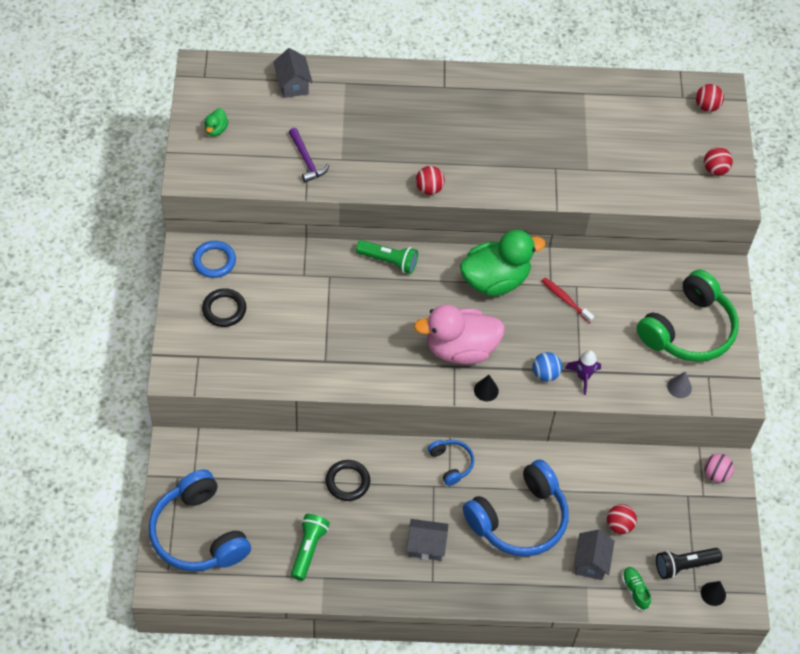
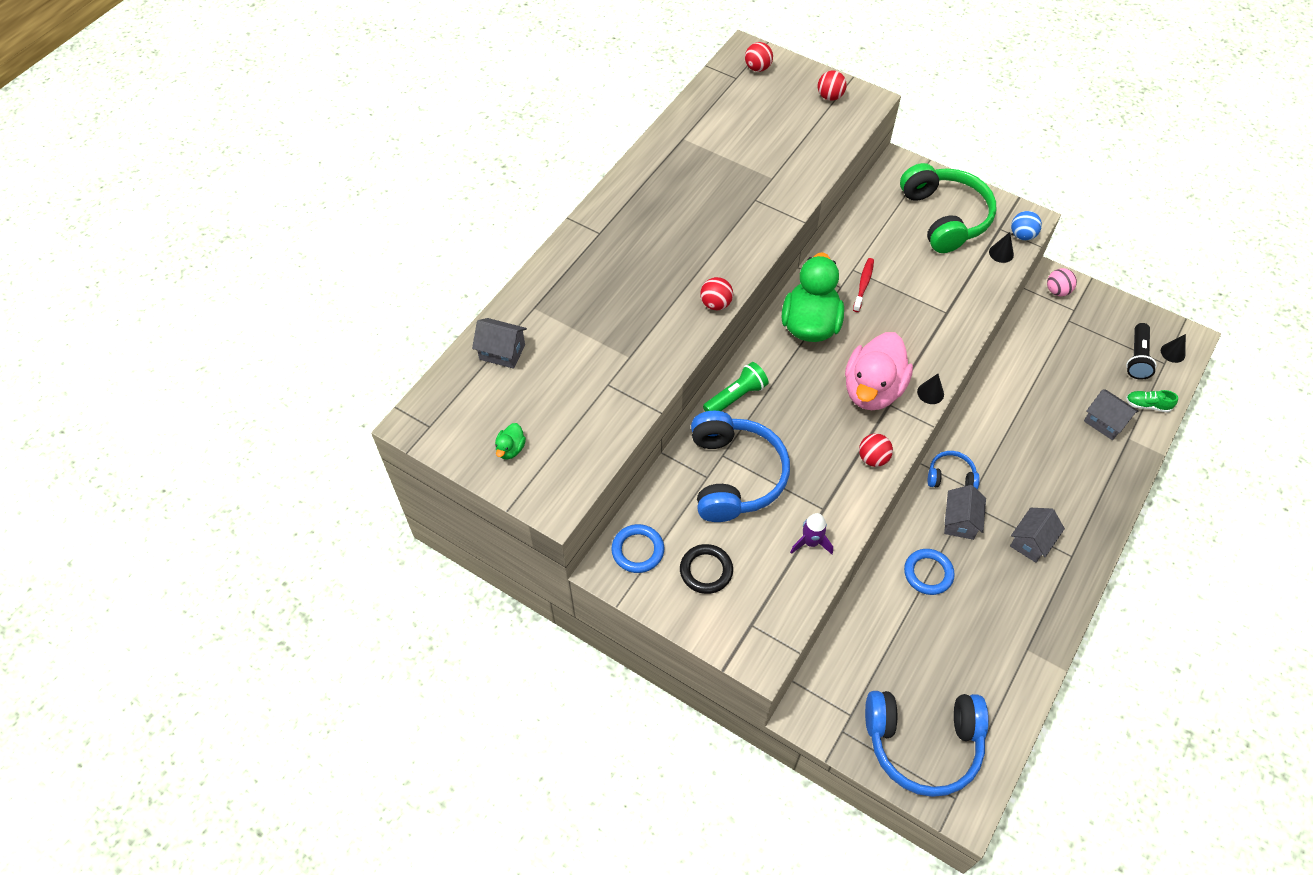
camera: 55 degrees left, 0 degrees up
(216, 129) = (510, 449): green duck -> green duck turned 60 degrees clockwise
(306, 160) = (610, 387): purple hammer -> none
(308, 549) = (989, 647): green flashlight -> none
(347, 482) = (928, 573): black ring -> blue ring
(411, 486) = (960, 521): none -> grey house
(519, 519) = (1035, 453): blue headphones -> blue headphones (734, 475)
(545, 374) = (936, 339): blue ball -> blue ball (1022, 235)
(565, 300) = (863, 284): red toothbrush -> red toothbrush turned 120 degrees clockwise
(583, 377) = (954, 313): purple rocket -> purple rocket (811, 542)
(619, 525) = (1076, 383): red ball -> red ball (873, 458)
(679, 387) = (1001, 253): grey cone -> black cone

